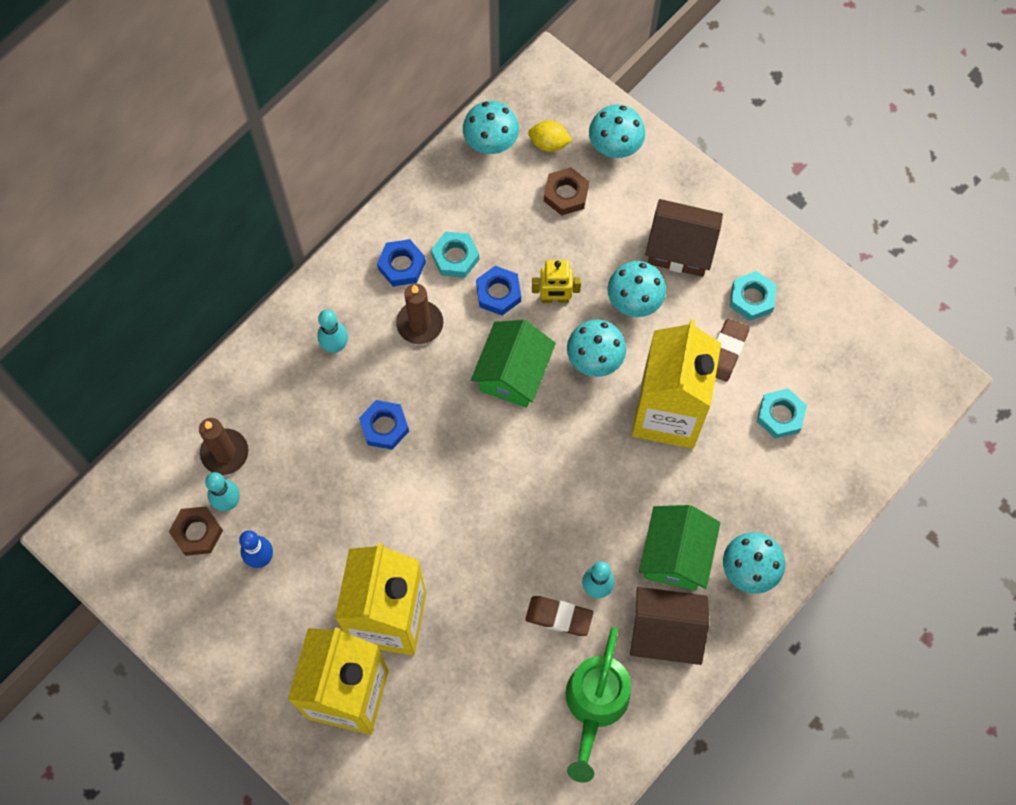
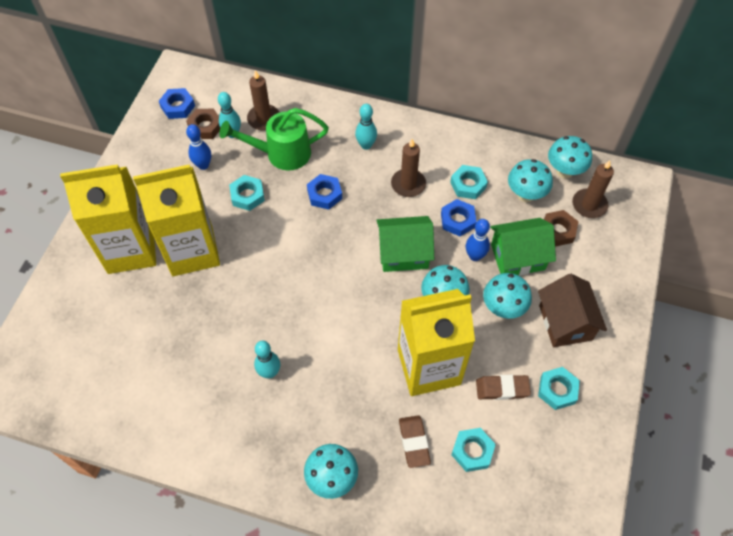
camera: 65 degrees right, 10 degrees down
(338, 520) = (247, 195): none -> turquoise nut
(402, 265) = (443, 157): blue nut -> blue nut (178, 106)
(549, 143) = (589, 205): yellow lemon -> brown candle
(555, 298) = (475, 256): yellow robot -> blue bowling pin
(559, 616) = (237, 356): brown eraser -> brown eraser (414, 442)
(594, 705) = (179, 407): green watering can -> green watering can (281, 153)
(614, 148) = (615, 247): turquoise mushroom -> turquoise mushroom (525, 195)
(665, 632) = (255, 435): brown house -> none
(676, 555) = (319, 418): green house -> green house (518, 257)

